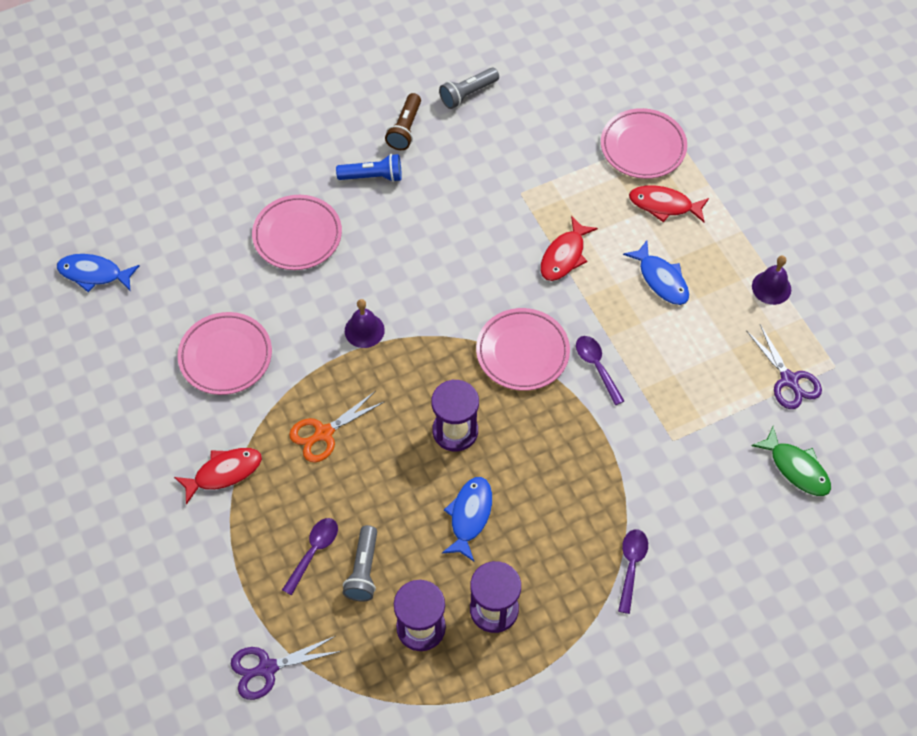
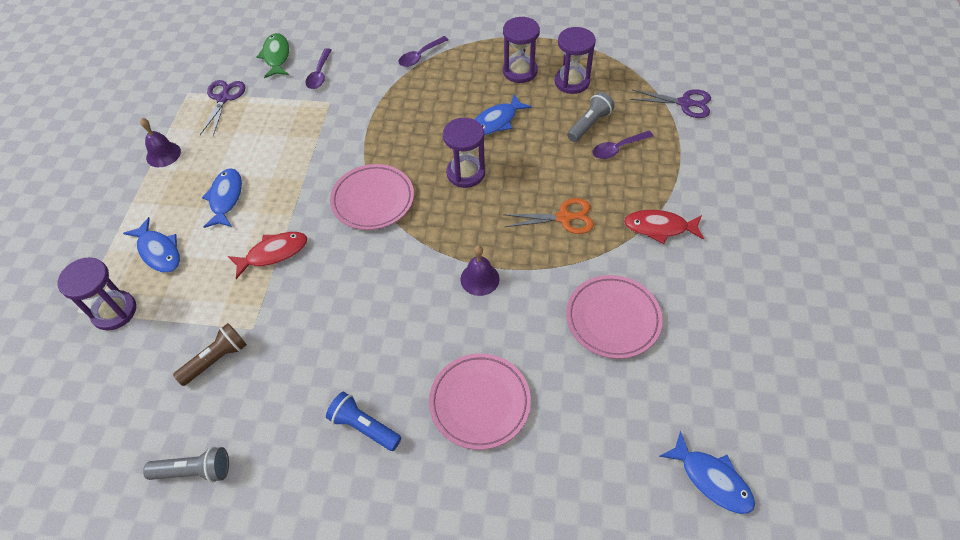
camera: 145 degrees left, 5 degrees down
(405, 129) = (289, 466): brown flashlight -> brown flashlight (216, 359)
(596, 366) = (331, 165): purple spoon -> purple spoon (319, 74)
(643, 147) = (114, 311): pink plate -> purple hourglass
(664, 205) = (159, 251): red fish -> blue fish

